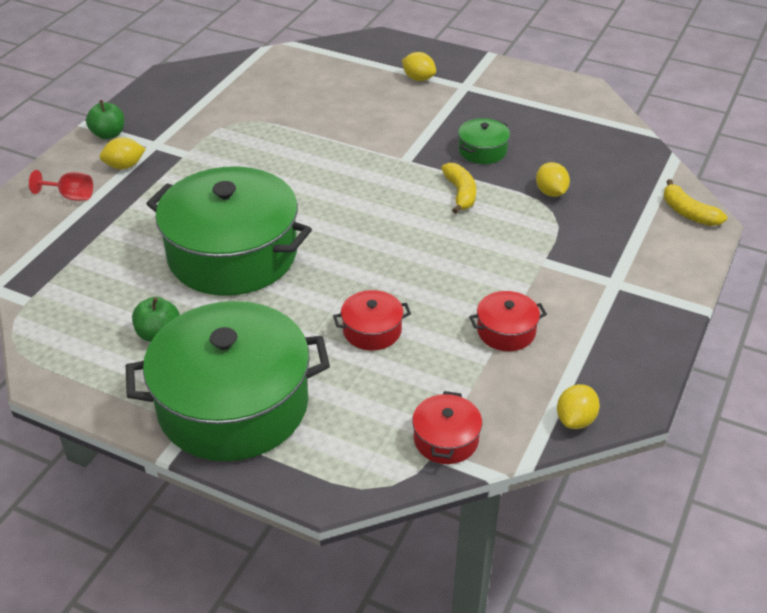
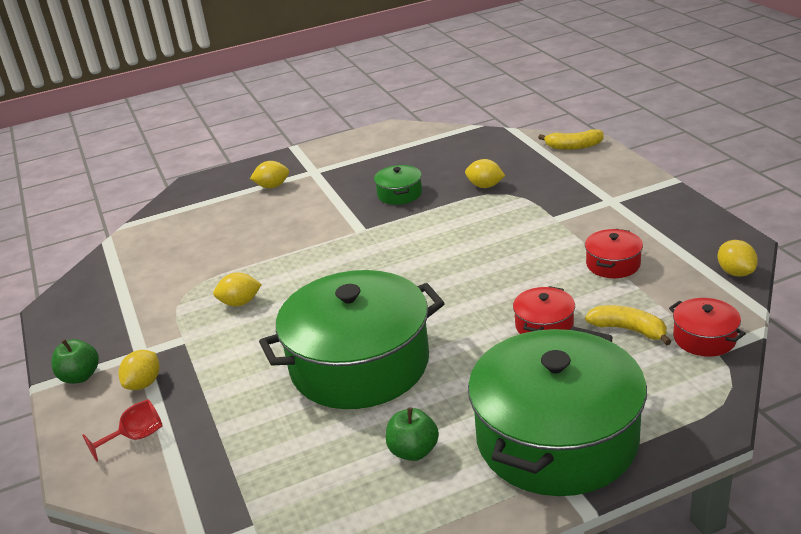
camera: 45 degrees left, 10 degrees down
(251, 154) = (240, 303): none -> yellow lemon
(460, 193) = (435, 222): yellow banana -> yellow banana (628, 330)

